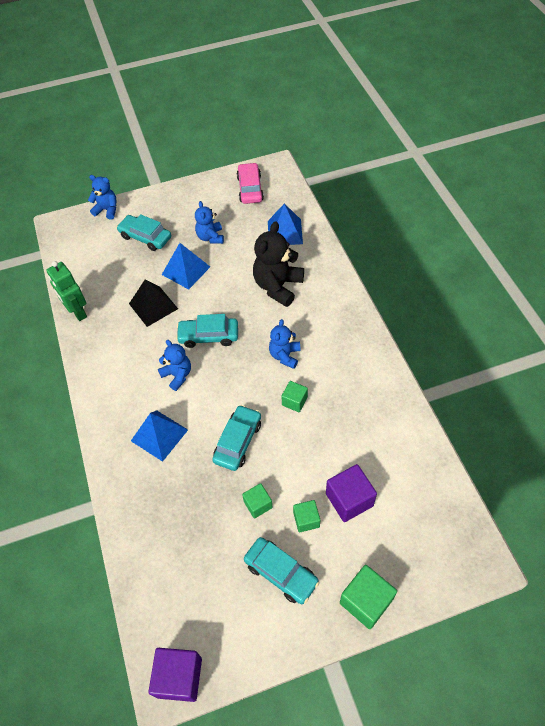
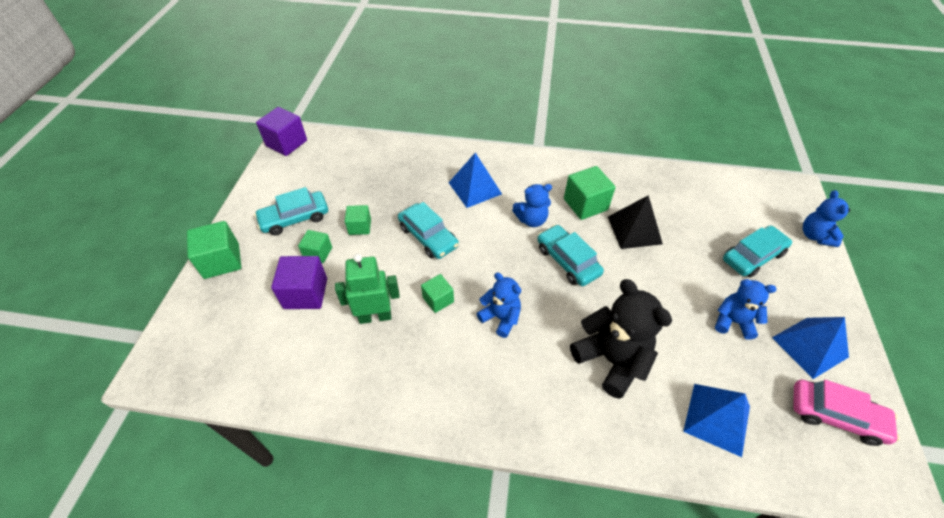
camera: 115 degrees right, 5 degrees down
(77, 312) = (652, 173): green robot -> green robot (375, 316)
(107, 210) = (815, 236): blue teddy bear -> blue teddy bear turned 135 degrees clockwise
(139, 345) = (585, 204): none -> green cube
(186, 270) = (679, 275): blue pyramid -> blue pyramid (810, 347)
(208, 336) = (567, 261): turquoise car -> turquoise car turned 60 degrees counterclockwise

